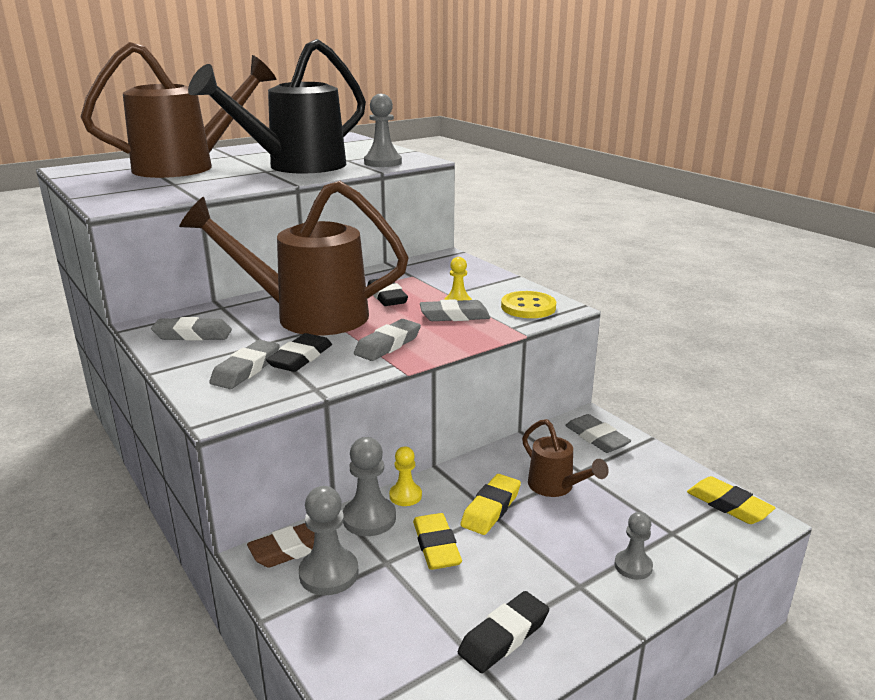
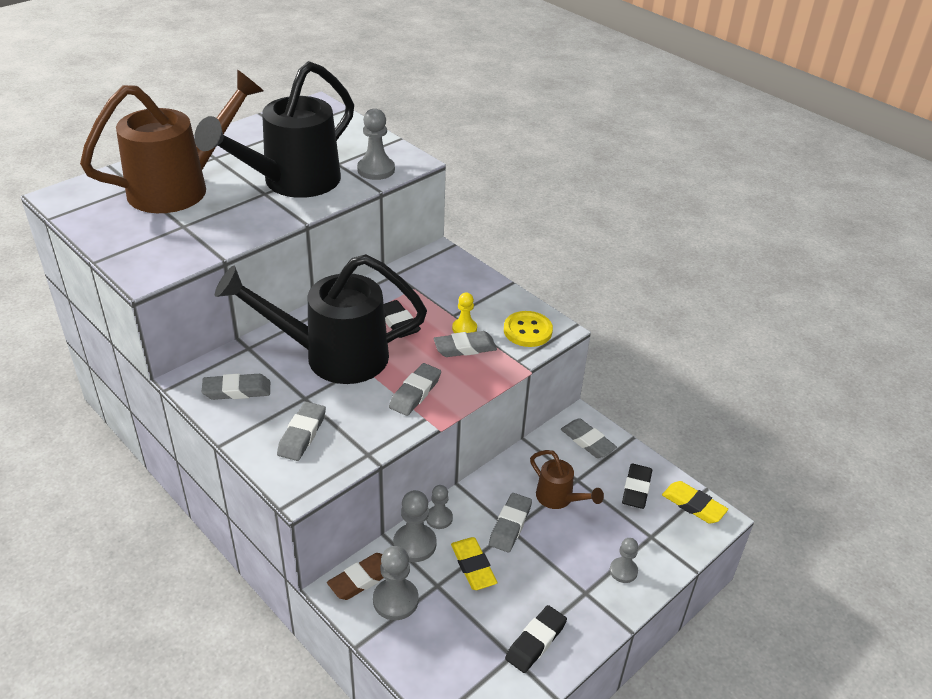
camera: 10 degrees left, 15 degrees up
(300, 358) = (344, 416): black eraser -> black eraser (636, 489)
(307, 316) = (332, 356): brown watering can -> black watering can
(405, 496) = (439, 518): yellow pawn -> grey pawn
(491, 508) = (510, 525): yellow eraser -> grey eraser

